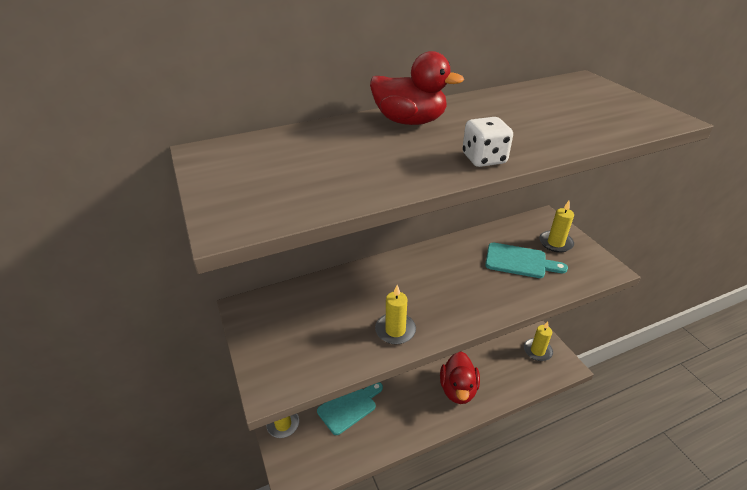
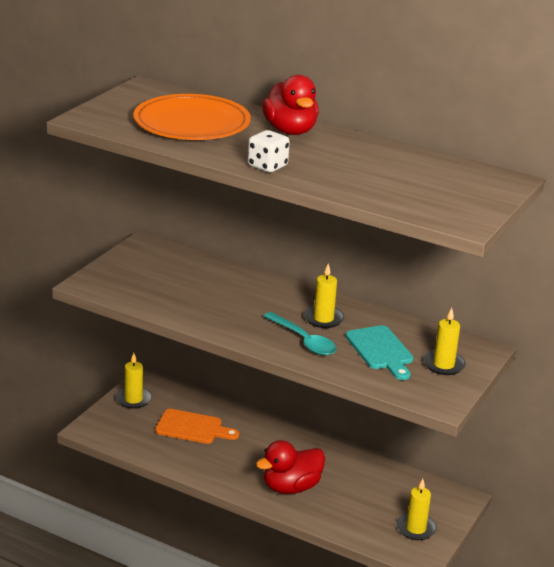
camera: 50 degrees right, 10 degrees down
(333, 160) = (192, 123): none -> orange plate
(349, 406) = (192, 428): turquoise cutting board -> orange cutting board
(395, 330) = (204, 314): yellow candle -> yellow candle (323, 319)
(480, 293) = (304, 341): none -> turquoise spoon

